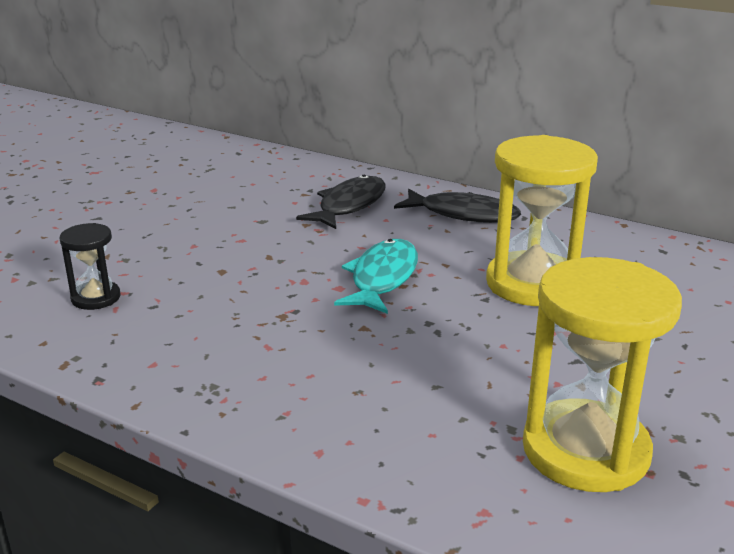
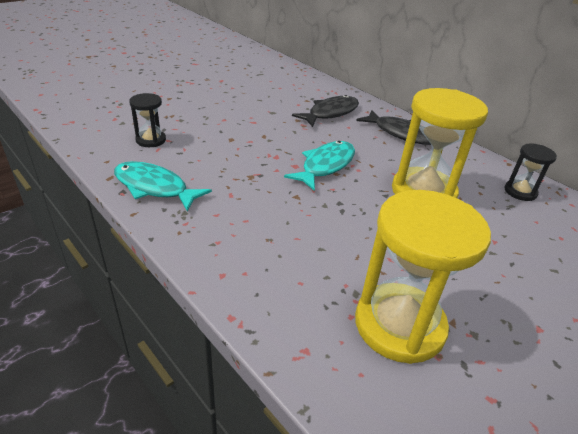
camera: 15 degrees right, 10 degrees up
(146, 362) = (154, 187): none -> turquoise fish
(654, 257) = (520, 192): none -> black hourglass

